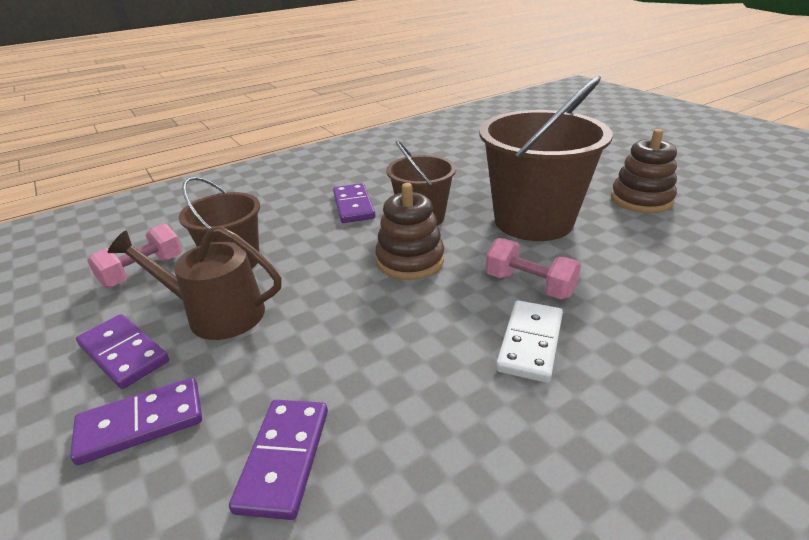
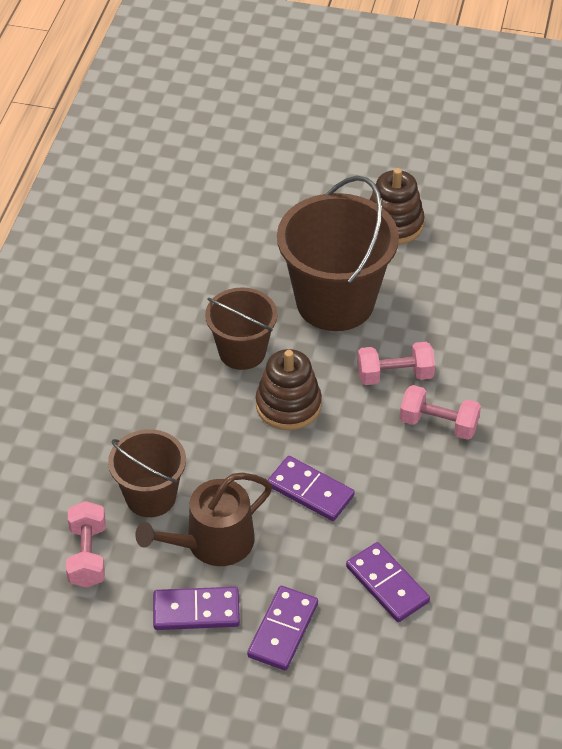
camera: 45 degrees left, 15 degrees up
(353, 206) = (162, 373): purple domino -> purple domino (310, 491)
(530, 343) = (438, 424): white domino -> pink dumbbell

